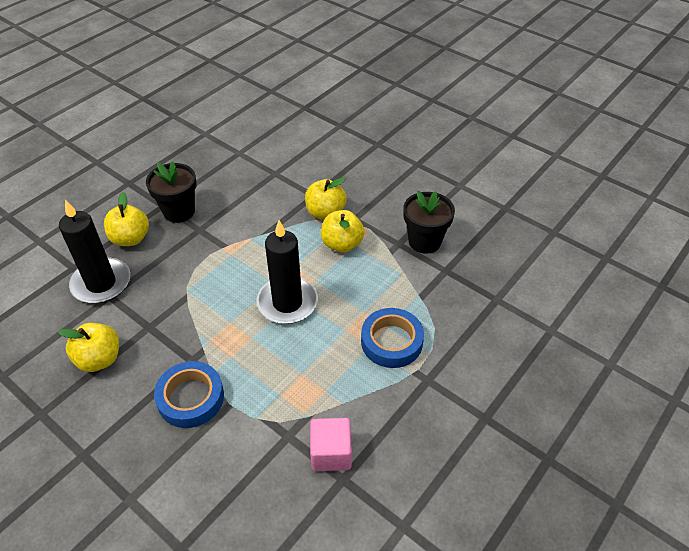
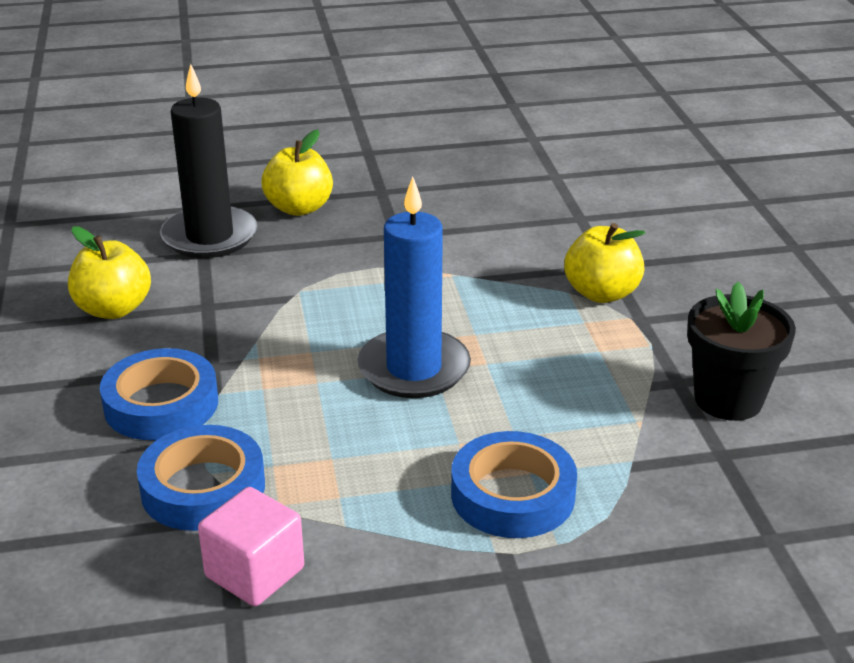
camera: 40 degrees right, 15 degrees down
(179, 211) = (394, 206): black flower pot -> none
(262, 428) = (203, 488): none -> blue tape
(287, 303) = (414, 369): black candle -> blue candle
(342, 244) = (581, 340): yellow apple -> none

